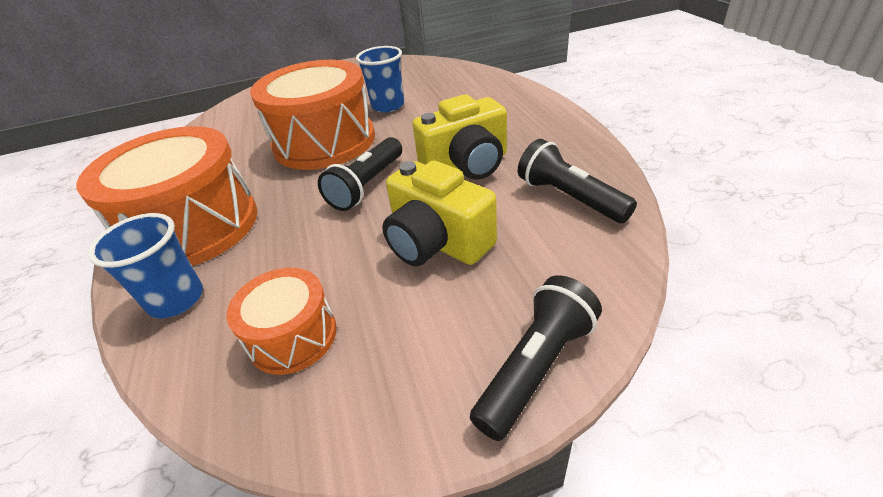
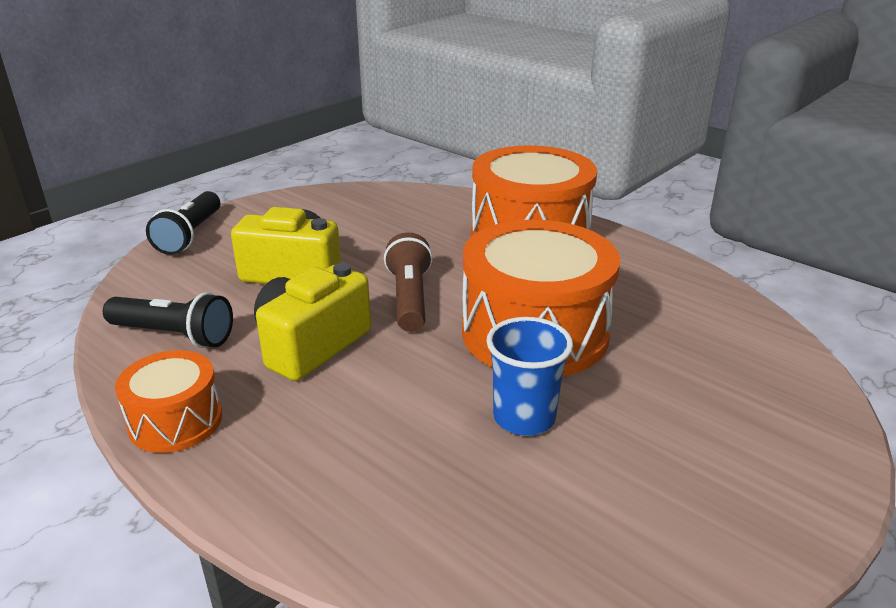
camera: 145 degrees right, 10 degrees down
(176, 299) = (460, 207): blue cup -> none
(293, 336) = (355, 213): orange drum -> orange drum (176, 421)
(367, 185) = (410, 298): black flashlight -> brown flashlight

